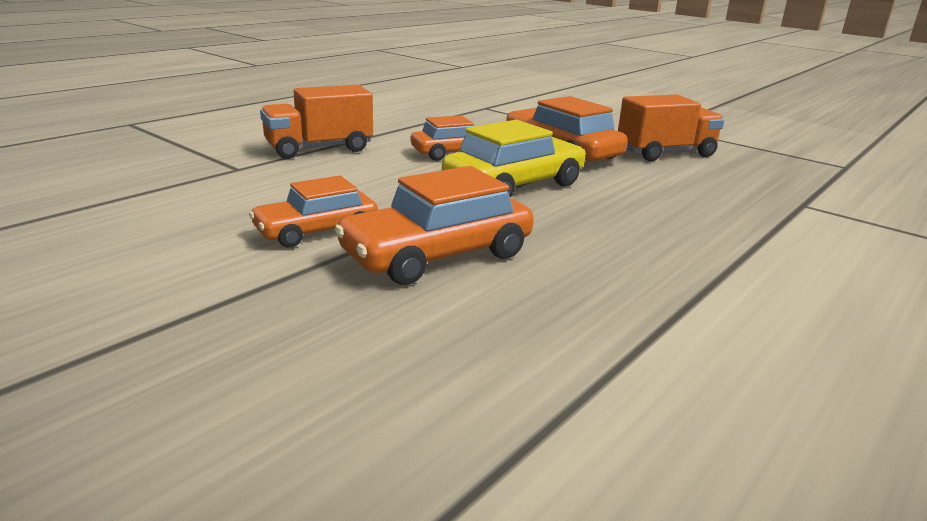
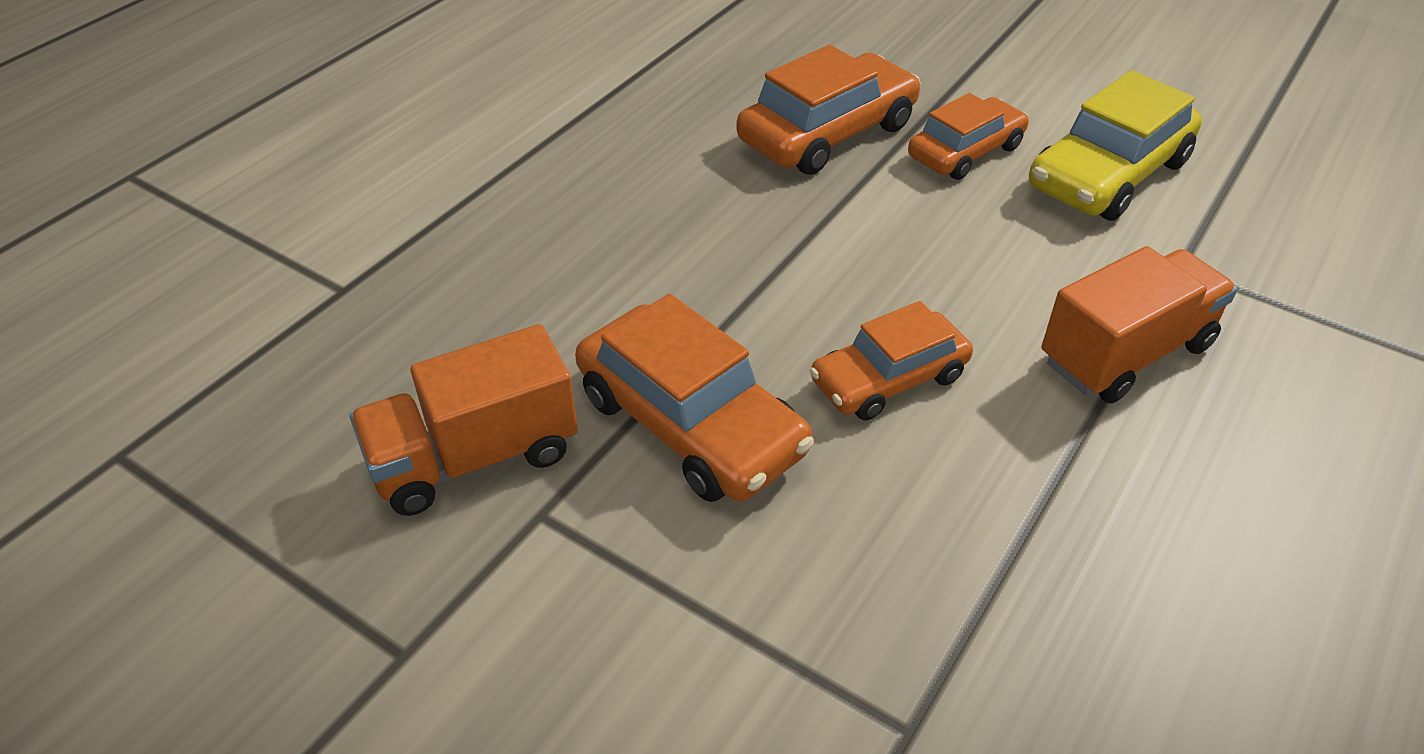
camera: 175 degrees right, 20 degrees up
(514, 185) = (768, 281): yellow car -> yellow car (1108, 174)

